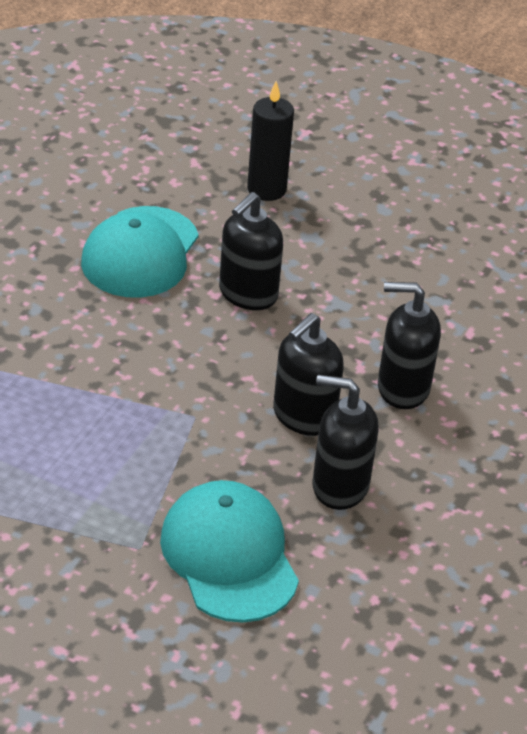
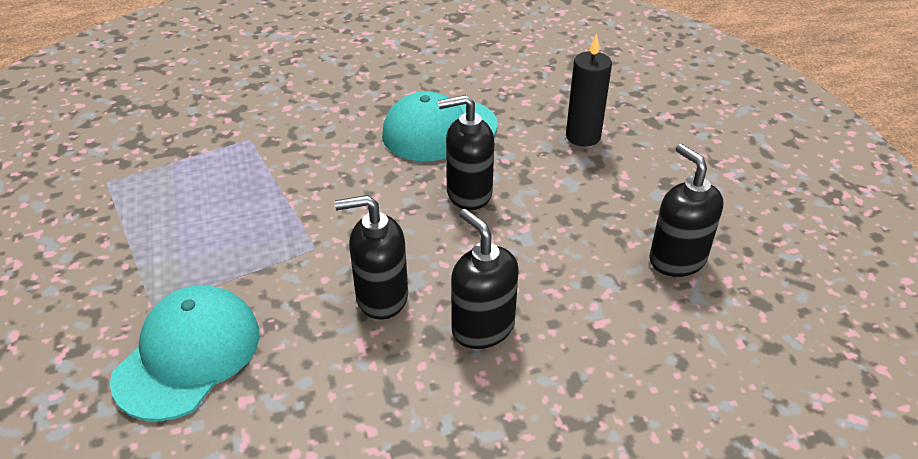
camera: 50 degrees right, 0 degrees up
(339, 486) = (329, 364): black soap dispenser -> black soap dispenser (677, 259)

